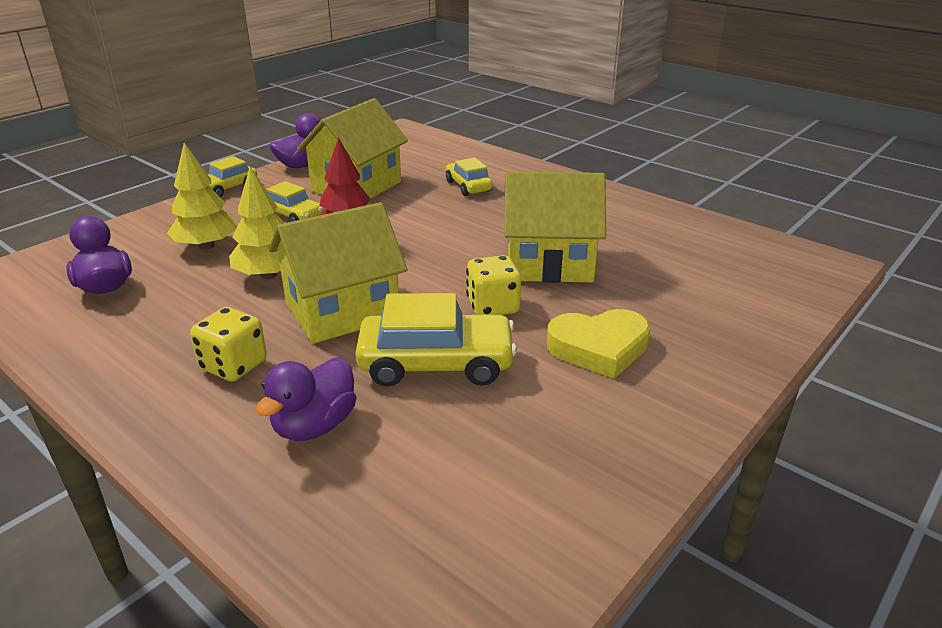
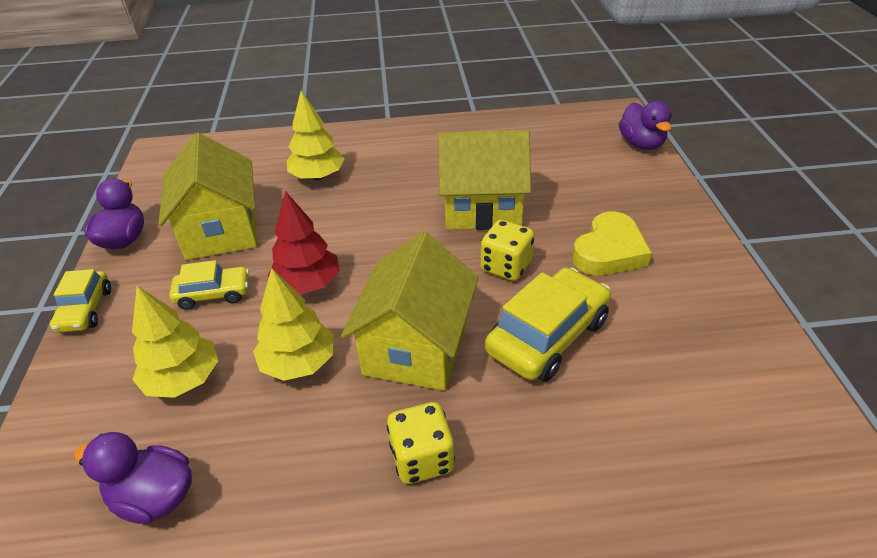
camera: 45 degrees left, 10 degrees up
(314, 426) = (561, 447): purple duck -> purple duck (641, 144)
(468, 186) = (317, 177): yellow car -> yellow tree
(549, 263) = (482, 208): yellow house -> yellow house turned 45 degrees clockwise

